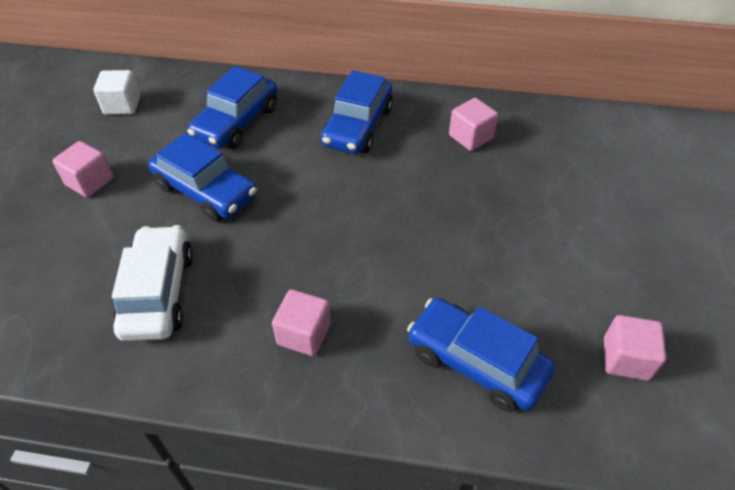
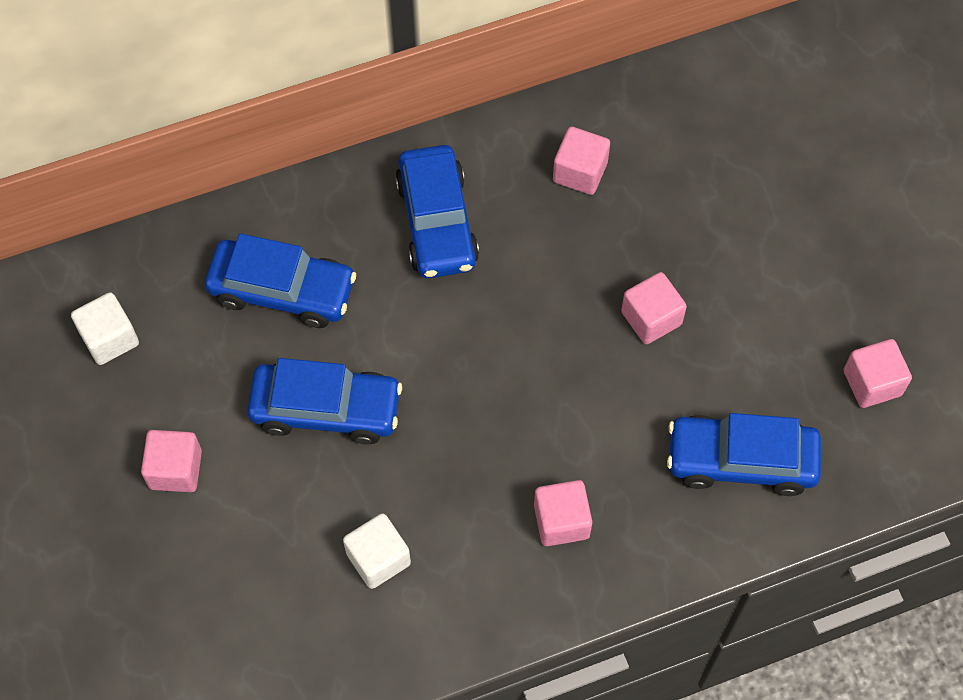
camera: 30 degrees left, 15 degrees up
(158, 292) = (378, 558): white car -> white cube
(237, 122) = (282, 290): blue car -> blue car turned 75 degrees counterclockwise
(465, 235) = (651, 318): none -> pink cube

